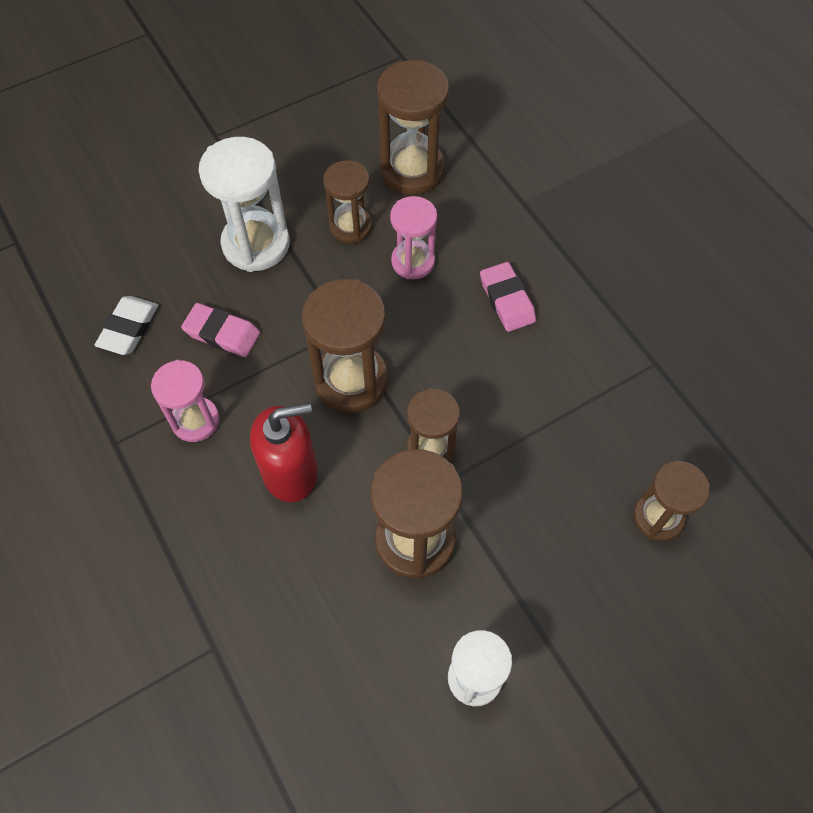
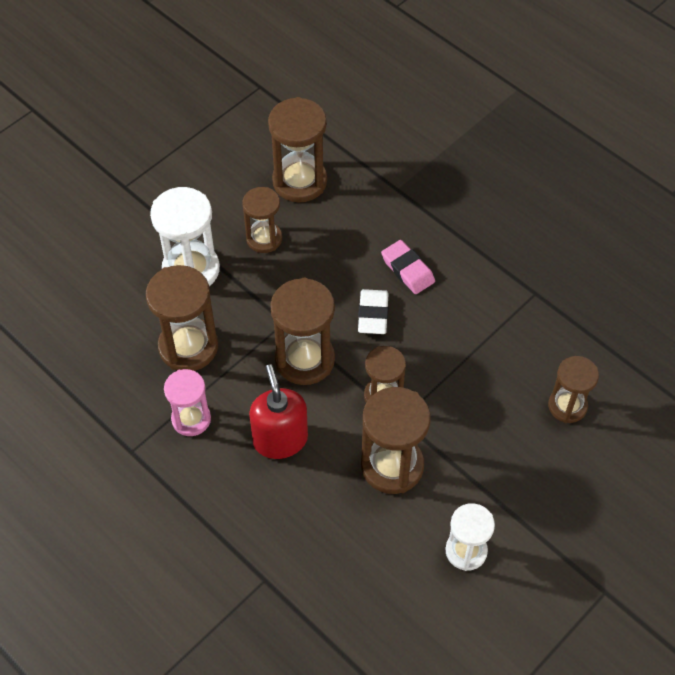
camera: 15 degrees left, 5 degrees down
(129, 328) = (110, 360): white eraser -> white eraser (373, 314)
(222, 333) = (188, 347): pink eraser -> brown hourglass
(290, 472) = (280, 439): red soap dispenser -> red soap dispenser turned 75 degrees counterclockwise
(413, 262) = (324, 256): pink hourglass -> none

